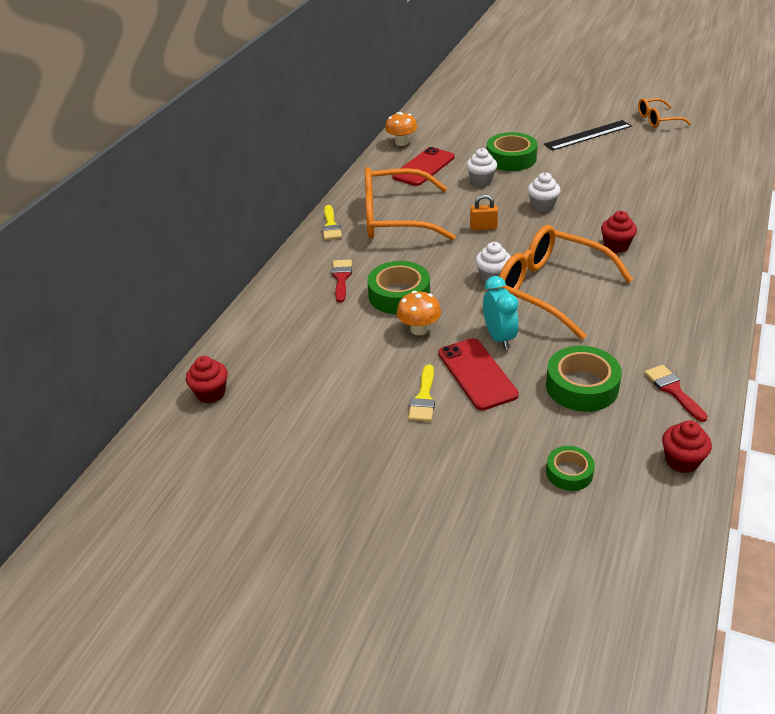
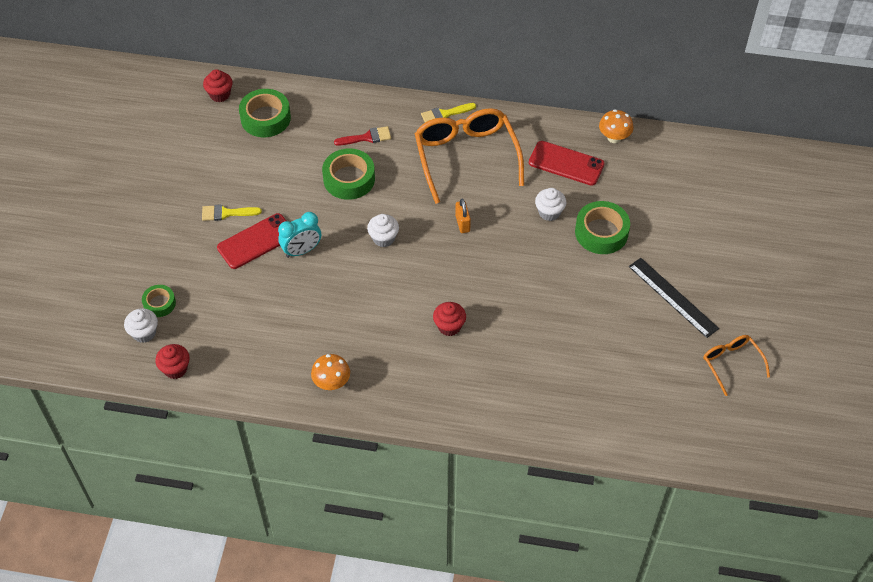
camera: 75 degrees right, 15 degrees up
(419, 329) = (305, 199): orange mushroom -> orange mushroom (332, 383)
(542, 206) = (510, 265): white cupcake -> white cupcake (144, 333)
(549, 290) = (371, 279): orange glasses -> none
(582, 386) = (249, 307): green tape -> green tape (265, 118)
(673, 390) = (250, 366): red brush -> none

